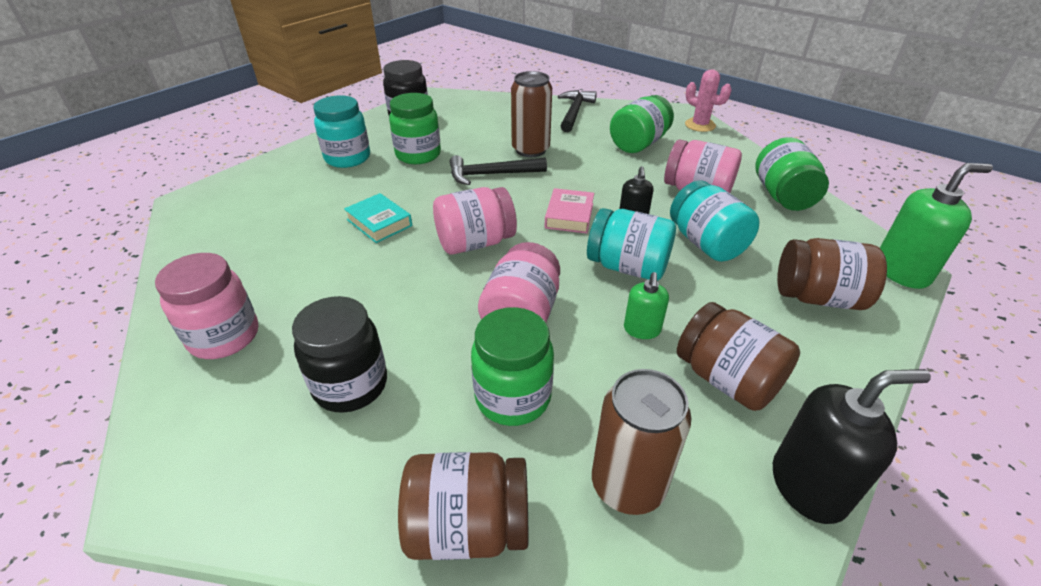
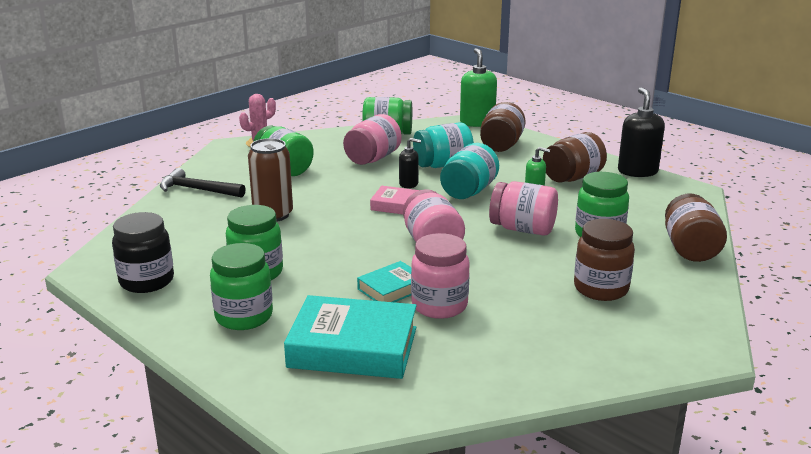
camera: 85 degrees left, 15 degrees down
(224, 337) = (559, 350): pink jar -> pink jar (439, 305)
(283, 209) = (353, 347): none -> turquoise book
(347, 158) = (244, 317): turquoise jar -> green jar
(350, 385) = (601, 289): black jar -> brown jar
(491, 174) = (316, 235): black hammer -> none
(627, 485) = (650, 209): brown can -> none

